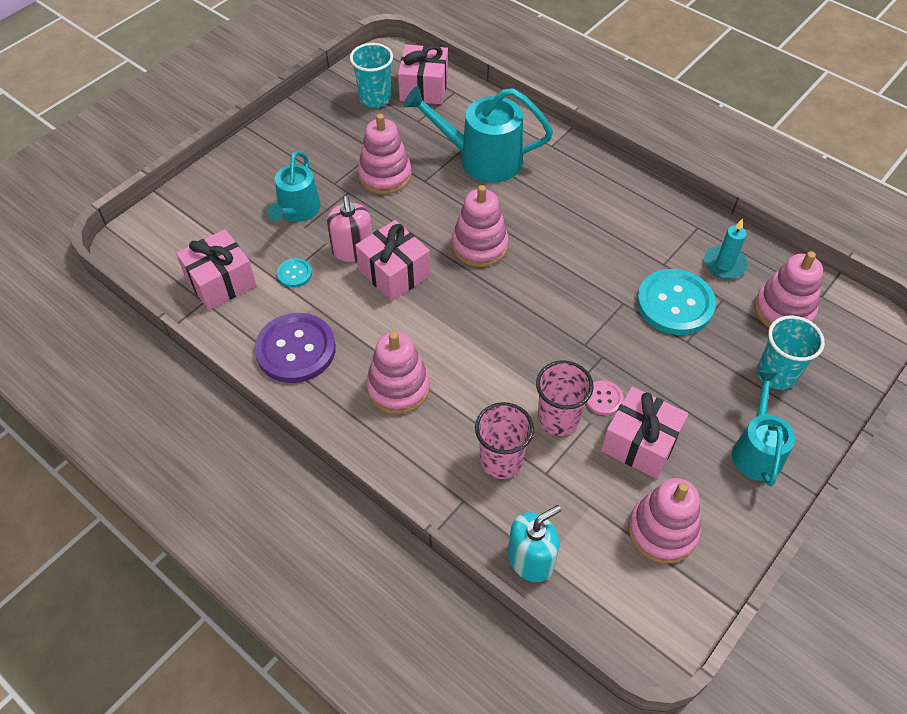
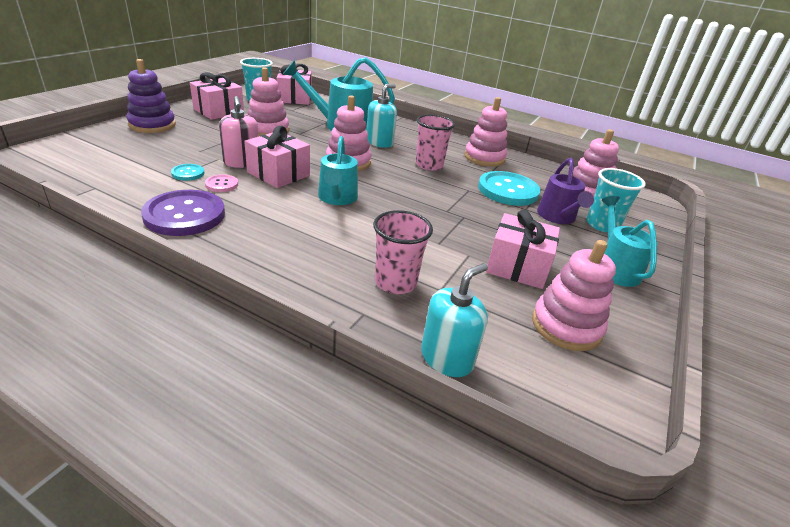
camera: 15 degrees left, 20 degrees down
(221, 282) = (115, 177): pink gift -> pink gift (218, 111)
(247, 171) = (152, 125): none -> purple stacking toy
(297, 211) = (193, 143): turquoise watering can -> turquoise watering can (337, 198)
(398, 387) = (287, 237): pink stacking toy -> pink stacking toy (484, 158)
(527, 198) = (379, 142): none -> turquoise soap dispenser
(558, 419) = (440, 253): pink cup -> pink cup (429, 165)
(603, 398) = (475, 240): pink button -> pink button (221, 184)
(722, 358) = (557, 217): none -> purple watering can
(724, 264) = (533, 173): turquoise candle -> none

